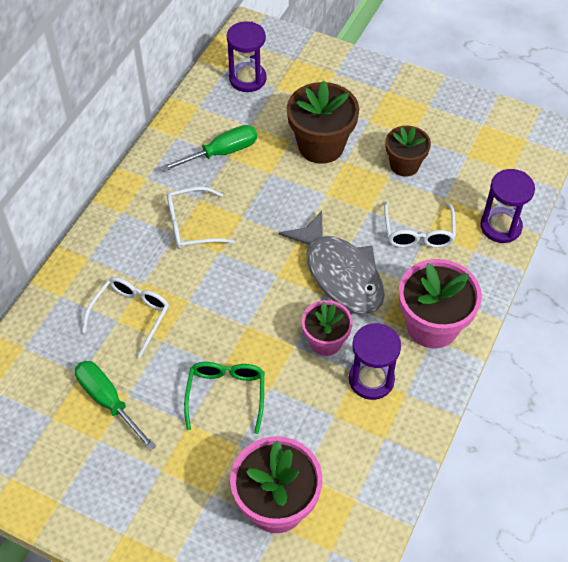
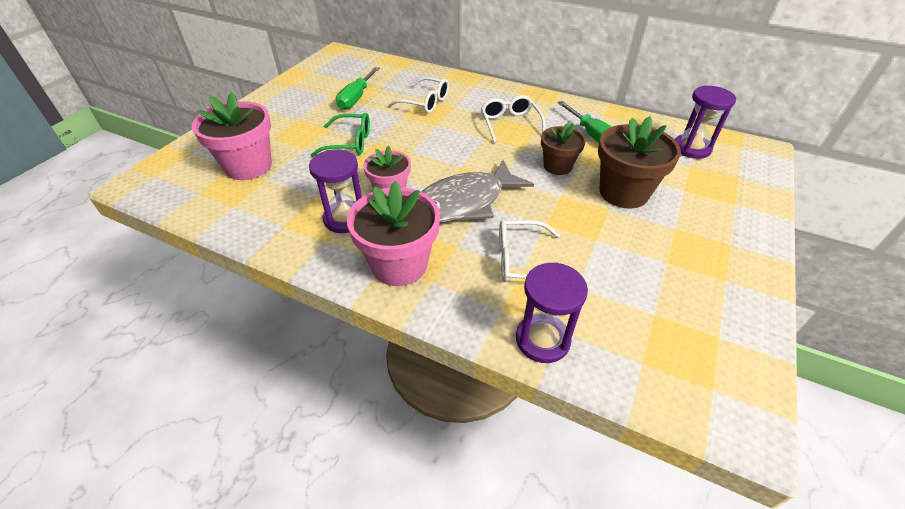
camera: 90 degrees right, 10 degrees down
(108, 401) = (356, 98): green screwdriver -> green screwdriver turned 150 degrees clockwise
(404, 165) = (618, 254): brown flower pot -> brown flower pot (557, 166)

